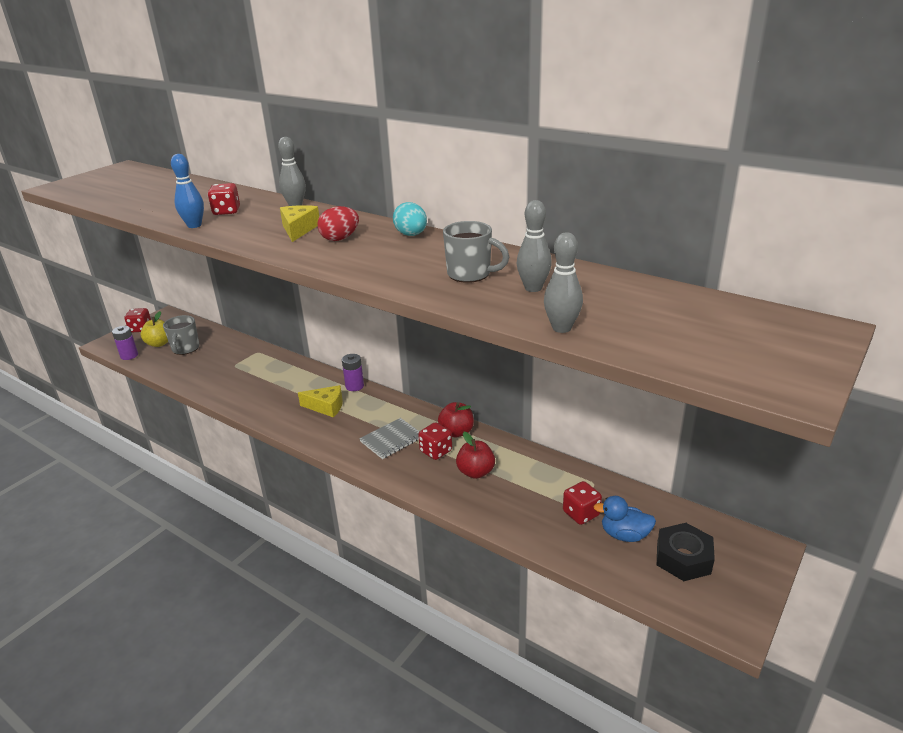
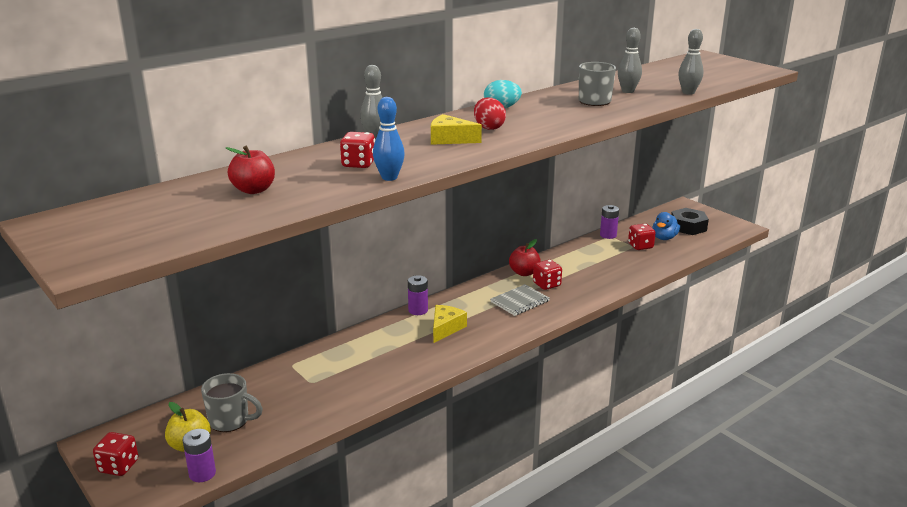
camera: 75 degrees left, 5 degrees down
(391, 439) = (519, 301): grey notebook -> grey notebook turned 75 degrees clockwise
(475, 472) = (581, 273): red apple -> red apple (254, 190)
(595, 481) = (608, 235): none -> purple battery

